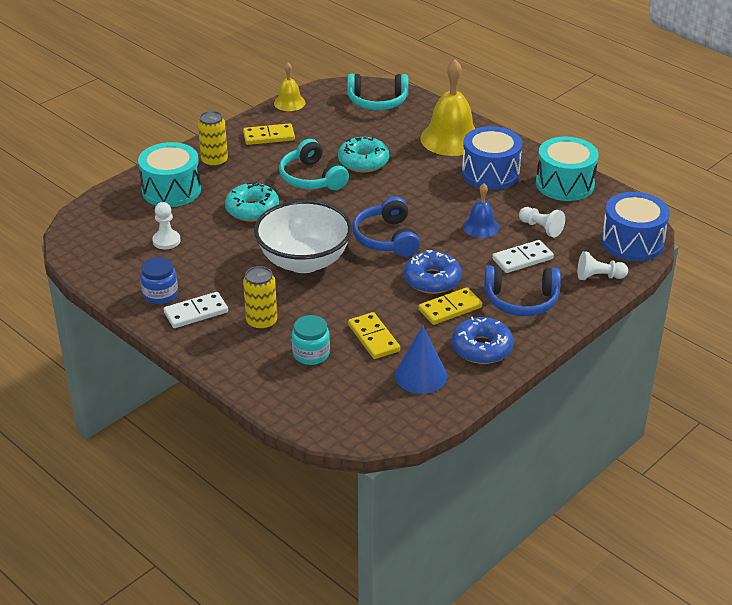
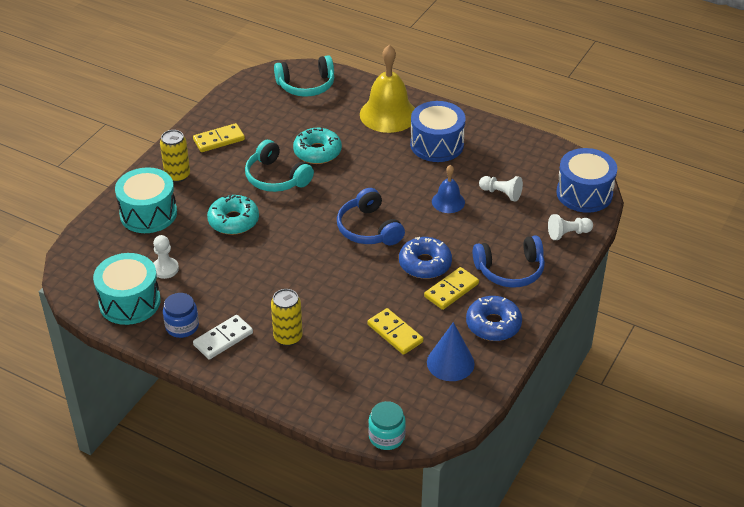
camera: 15 degrees left, 5 degrees up
(289, 103) = (224, 100): yellow bell -> none
(304, 261) = (302, 266): white bowl -> none
(311, 354) = (345, 360): turquoise jar -> turquoise jar (386, 437)
(522, 259) = (496, 228): white domino -> none
(564, 184) = (506, 144): turquoise drum -> turquoise drum (130, 302)

